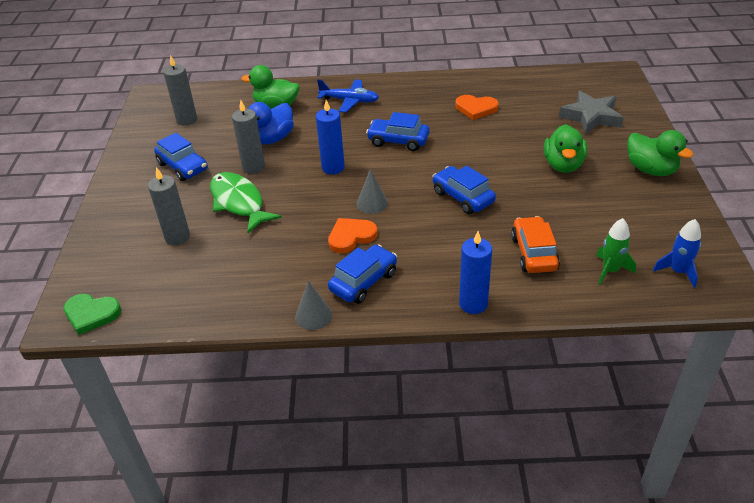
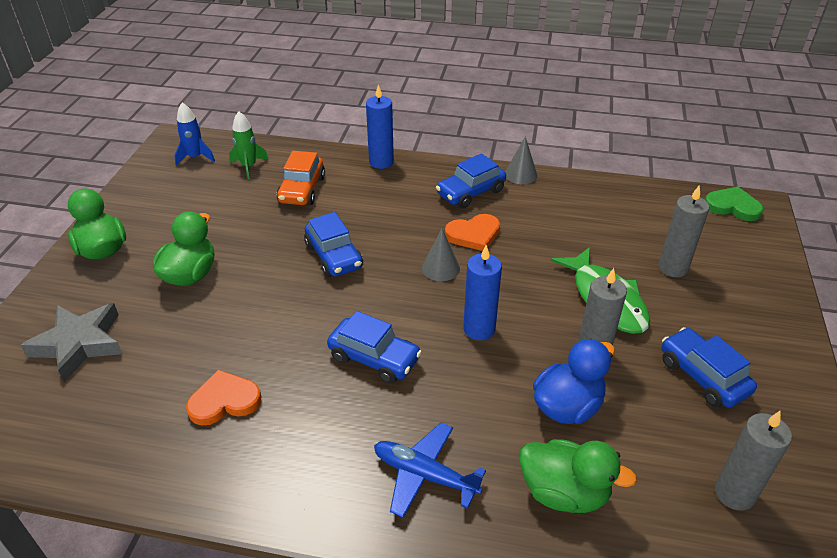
camera: 170 degrees left, 0 degrees up
(476, 108) = (224, 401): orange heart -> orange heart turned 45 degrees counterclockwise

